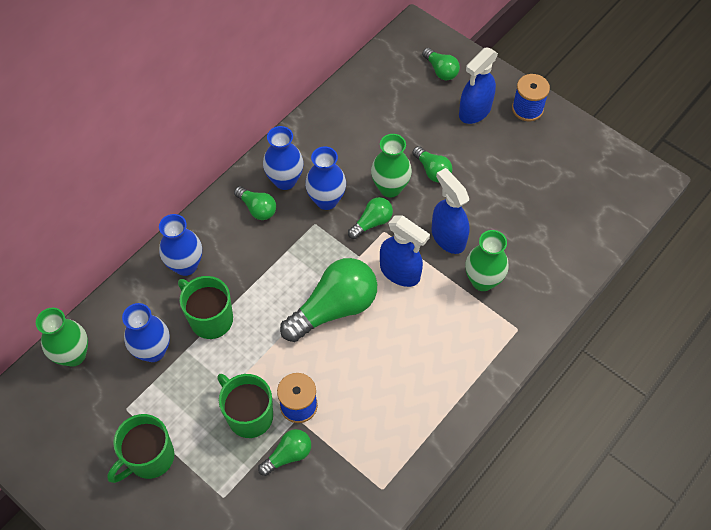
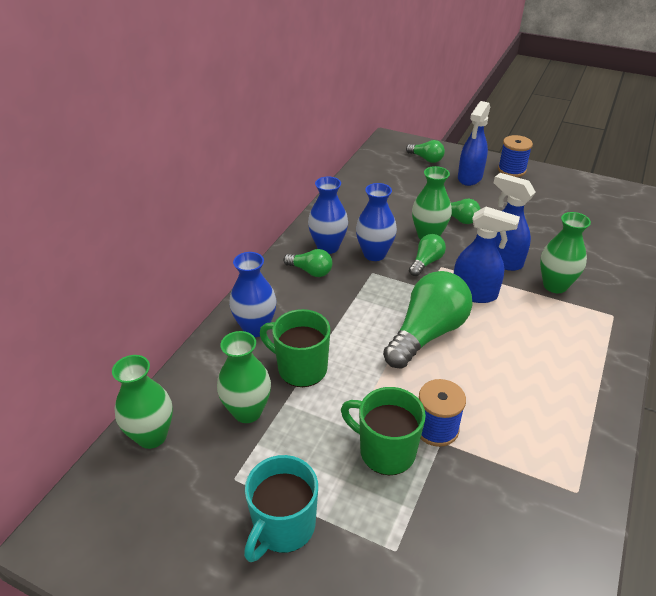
camera: 15 degrees left, 20 degrees down
(149, 458) = (283, 527): green mug -> turquoise mug
(153, 351) = (247, 411): blue vase -> green vase
(288, 455) = (450, 482): green light bulb -> none

